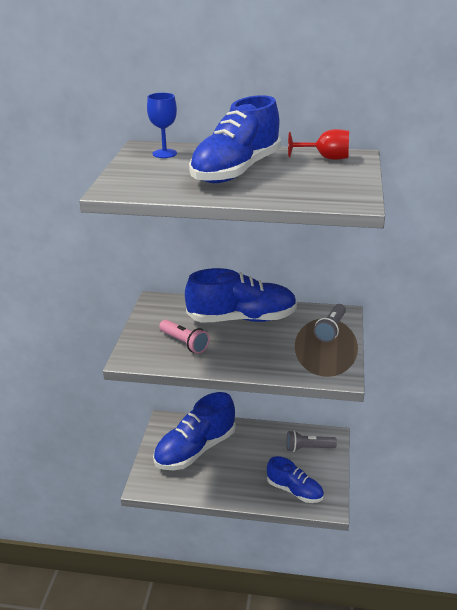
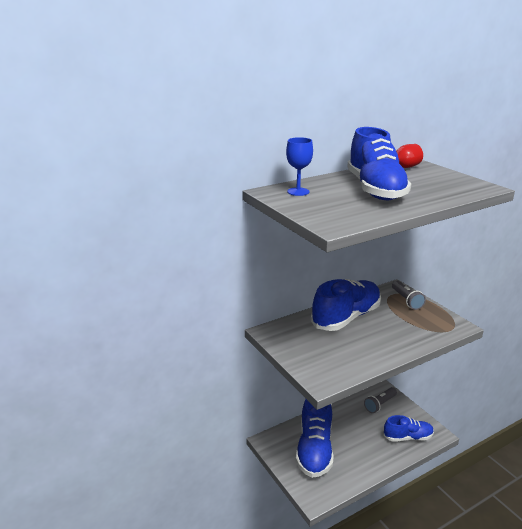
camera: 40 degrees left, 5 degrees down
(184, 343) = (339, 351): pink flashlight -> none

